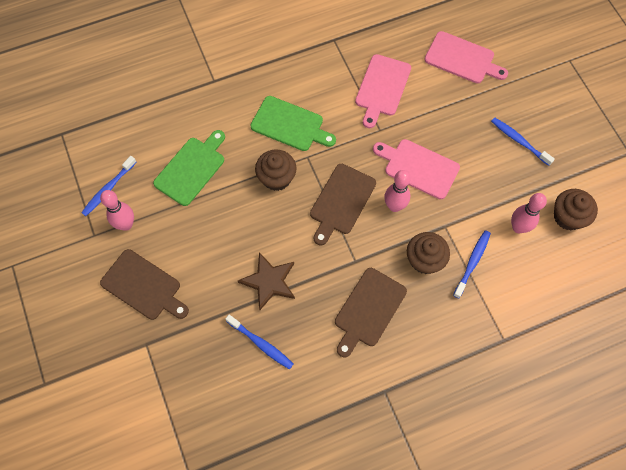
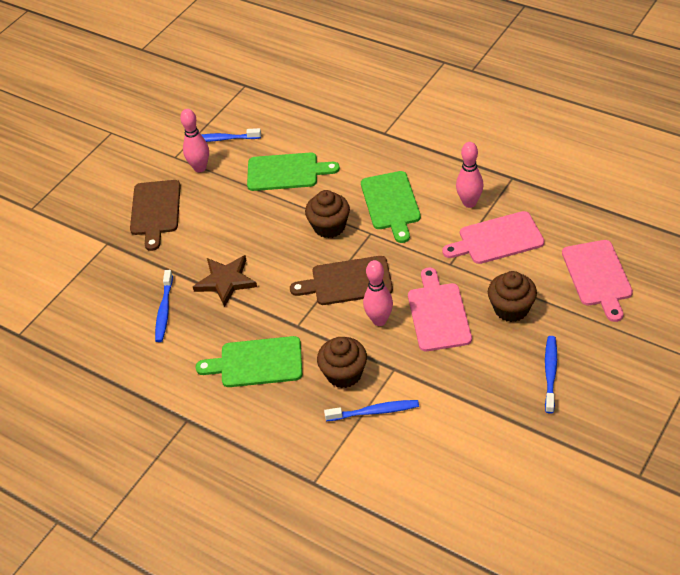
camera: 60 degrees right, 20 degrees down
(368, 310) = (257, 363): brown cutting board -> green cutting board
(518, 227) = (448, 427): pink bowling pin -> pink bowling pin (469, 203)
(568, 217) = (502, 462): brown cupcake -> brown cupcake (511, 309)

